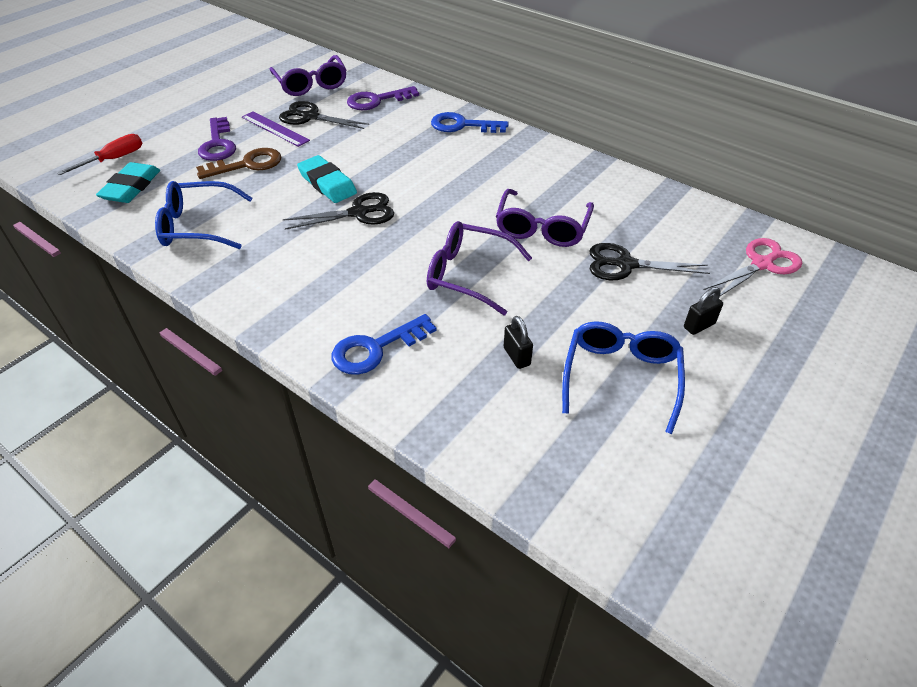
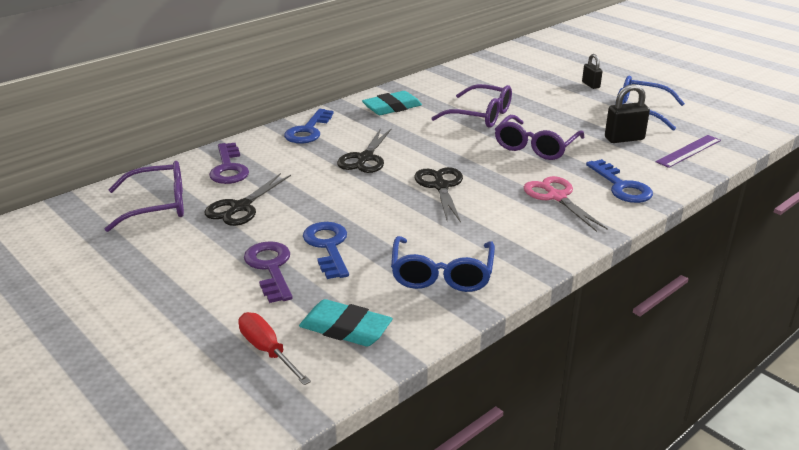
camera: 80 degrees left, 15 degrees down
(218, 144) = (270, 268): purple key -> purple key turned 105 degrees counterclockwise
(247, 164) = (328, 246): brown key -> blue key
(275, 128) = (254, 229): purple ruler -> purple ruler (688, 151)
(327, 183) = (385, 200): turquoise eraser -> turquoise eraser (392, 107)
(516, 356) = (624, 139): black padlock -> black padlock, size x1.58
(625, 264) = (528, 95): black scissors -> black scissors (365, 158)
(762, 264) = (532, 60): pink scissors -> pink scissors (556, 196)

